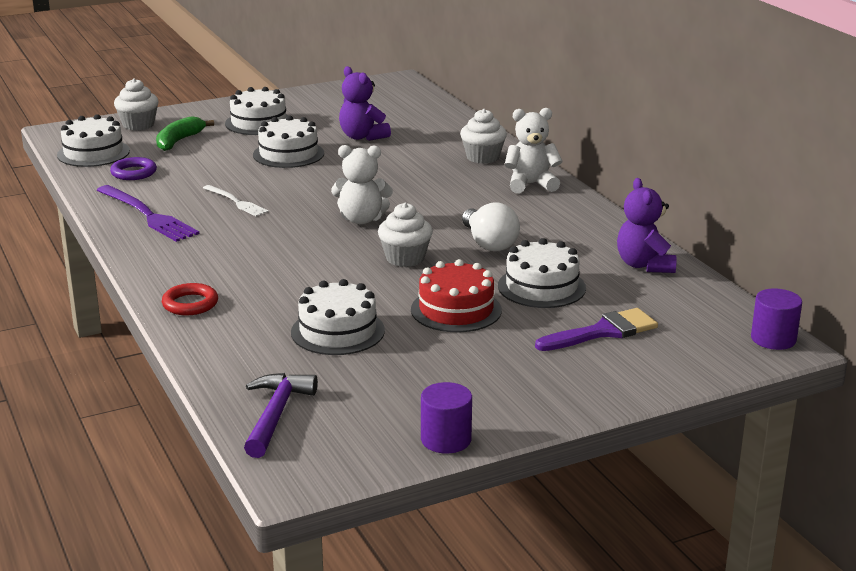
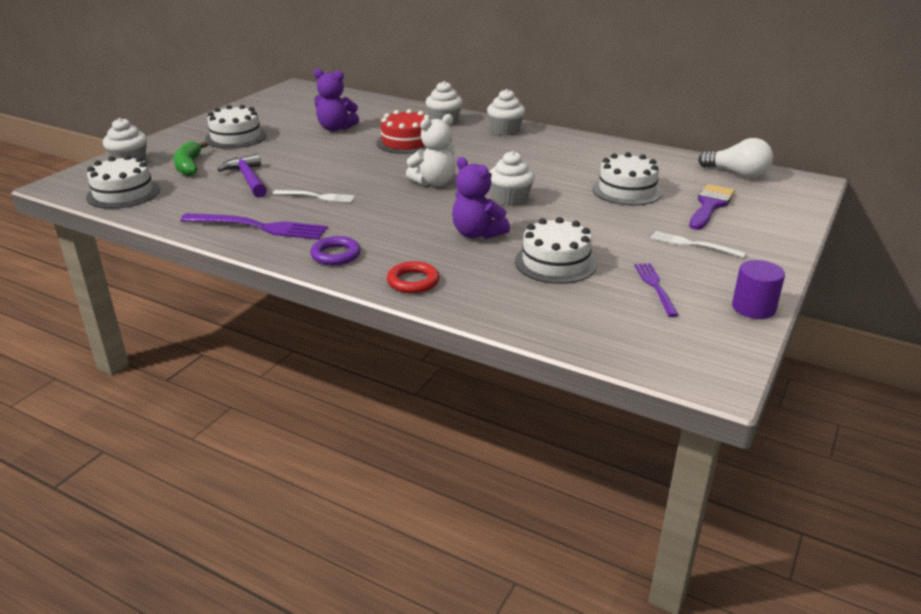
camera: 35 degrees left, 5 degrees up
(134, 173) = (189, 199): purple ring -> purple ring (336, 255)
(276, 415) = (622, 338): purple hammer -> purple hammer (248, 179)
(288, 154) = (299, 153): white cake -> none
(388, 386) = (655, 287): none -> purple fork
(456, 310) = (604, 221): red cake -> red cake (406, 142)
(489, 243) = (546, 173): white light bulb -> white light bulb (737, 174)
(504, 362) = (693, 244): none -> white fork
(531, 184) = (505, 130): white teddy bear -> white cupcake
(644, 265) = (658, 159): purple teddy bear -> purple teddy bear (477, 234)
(773, 339) = (798, 180): purple cylinder -> none

